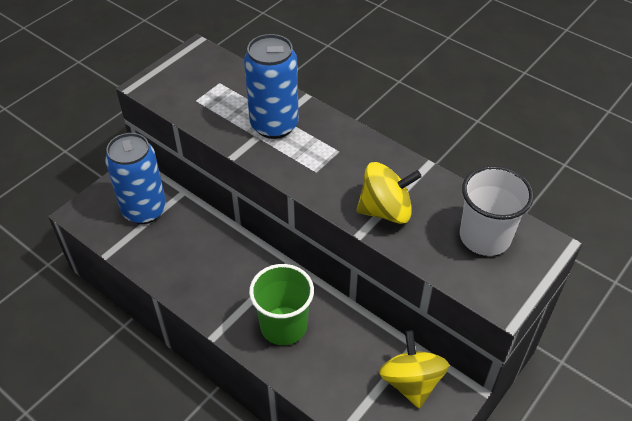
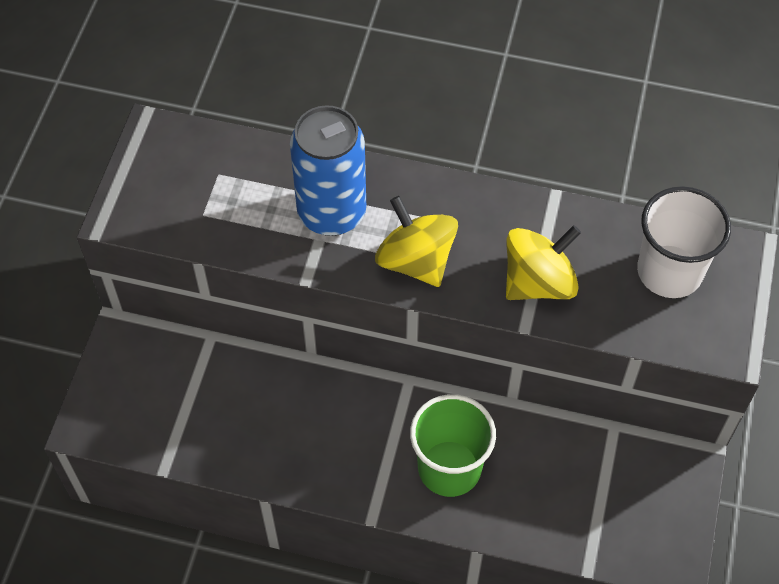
camera: 25 degrees left, 10 degrees up
(144, 210) = (175, 385): blue can -> none
(411, 382) = (634, 473): yellow spinning top -> yellow spinning top (416, 261)

